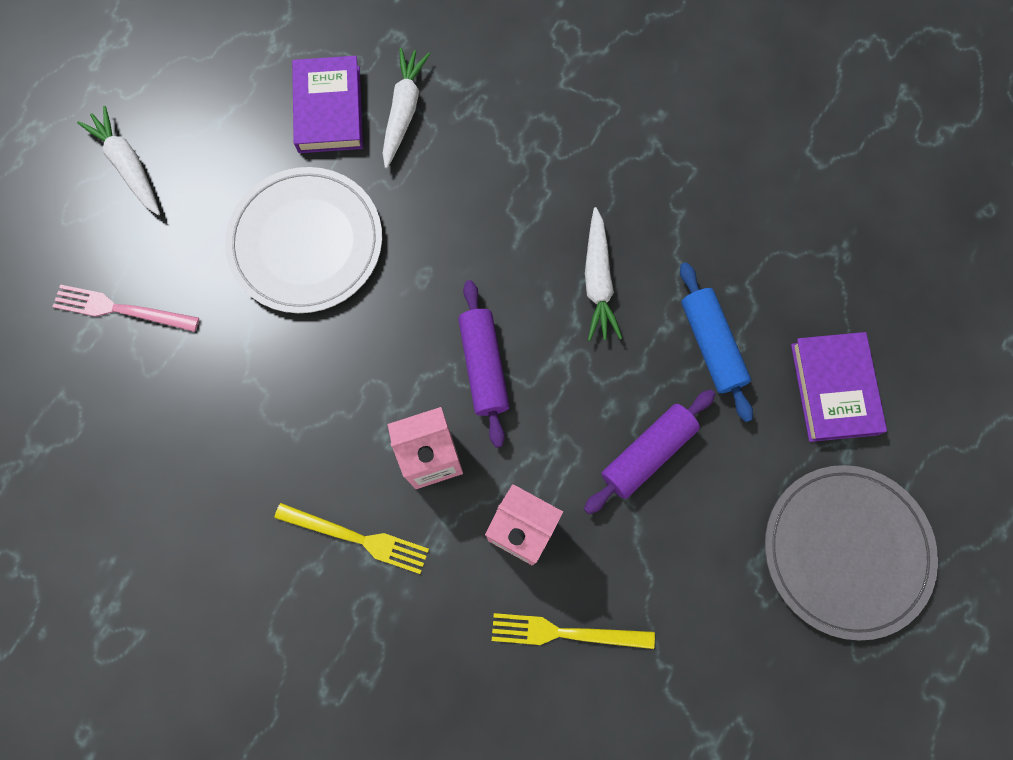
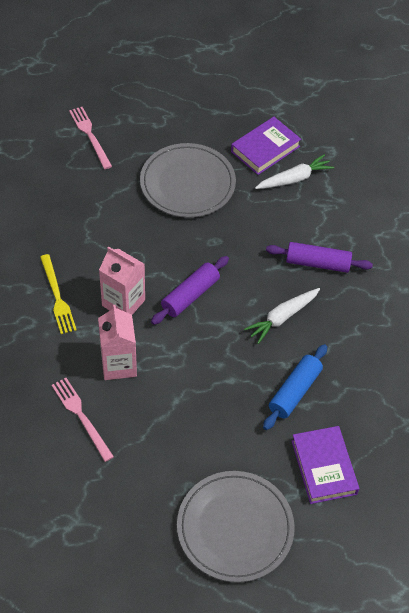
camera: 50 degrees right, 20 degrees down
(128, 166) = (162, 93): white carrot -> none
(306, 242) = (187, 183): white plate -> grey plate
(566, 633) = (81, 416): yellow fork -> pink fork
(647, 453) = (207, 397): purple rolling pin -> purple rolling pin (317, 263)
(833, 389) = (323, 467): purple book -> purple book turned 60 degrees counterclockwise

